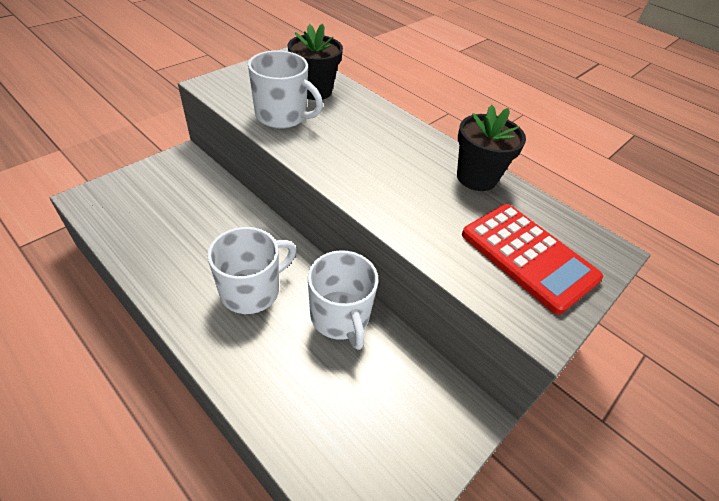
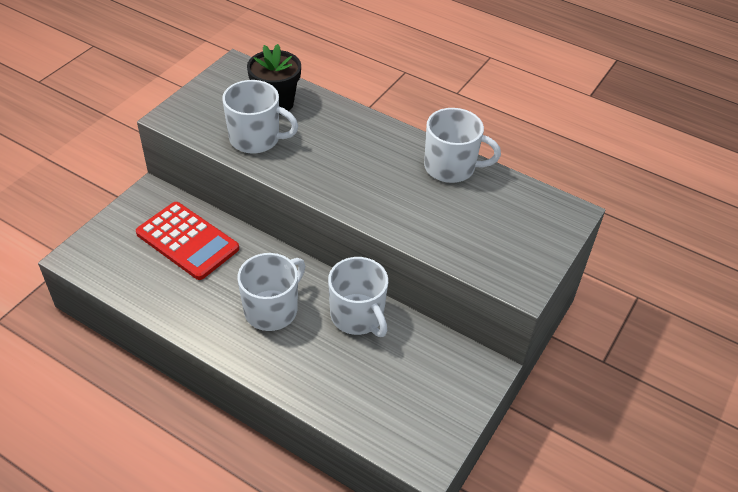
camera: 10 degrees left, 0 degrees up
(476, 177) = (451, 167): black flower pot -> white mug
(528, 256) = (506, 231): red calculator -> red calculator (187, 241)

